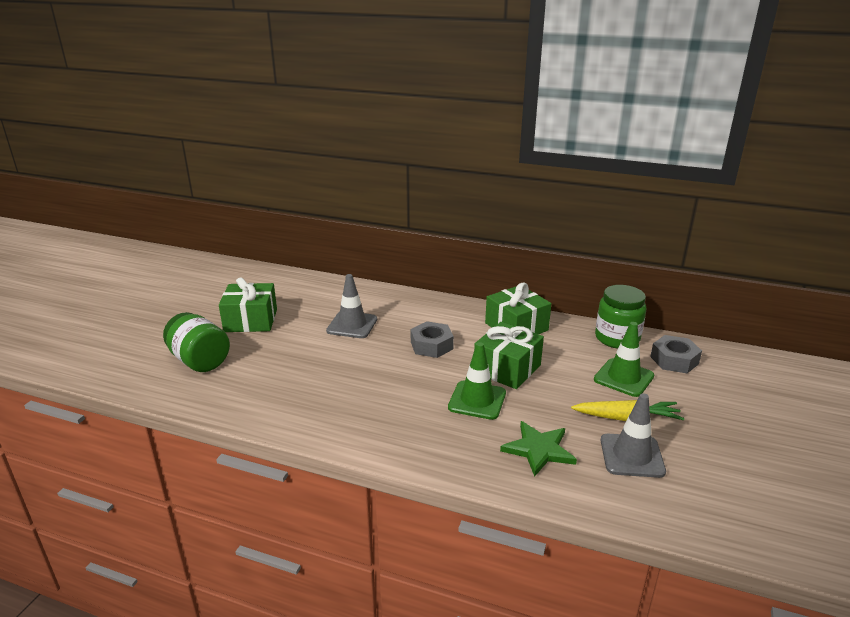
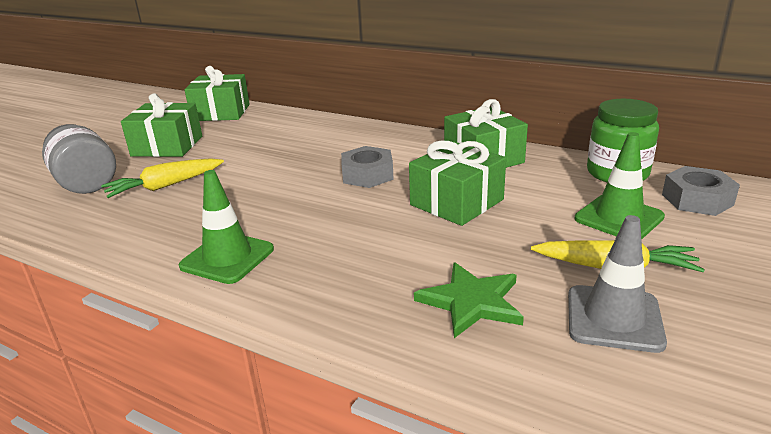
camera: 10 degrees right, 0 degrees up
(199, 361) = (86, 183): green jar -> grey jar
(271, 361) = (165, 186): none -> yellow carrot
(281, 282) = (221, 112): none -> green gift
(352, 325) = (280, 153): grey traffic cone -> none
(477, 400) = (403, 236): green traffic cone -> green traffic cone (227, 258)

